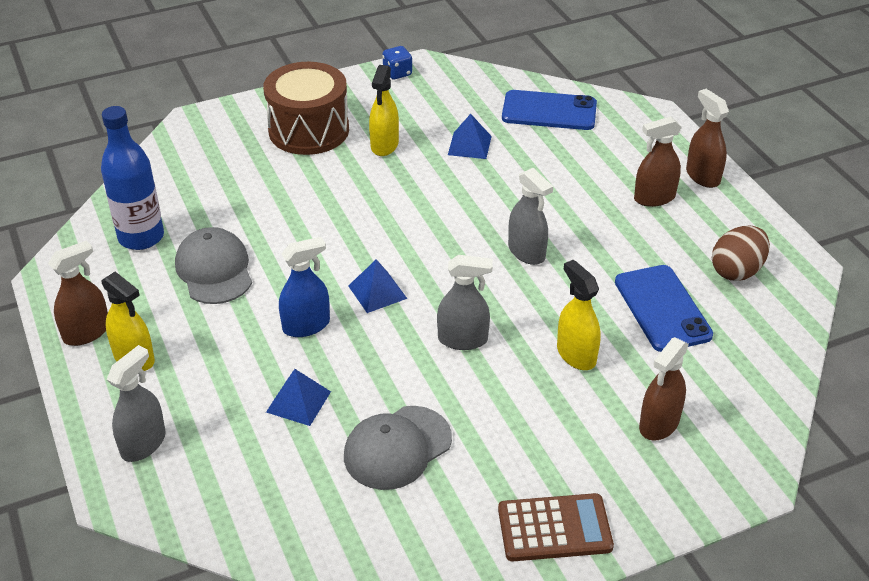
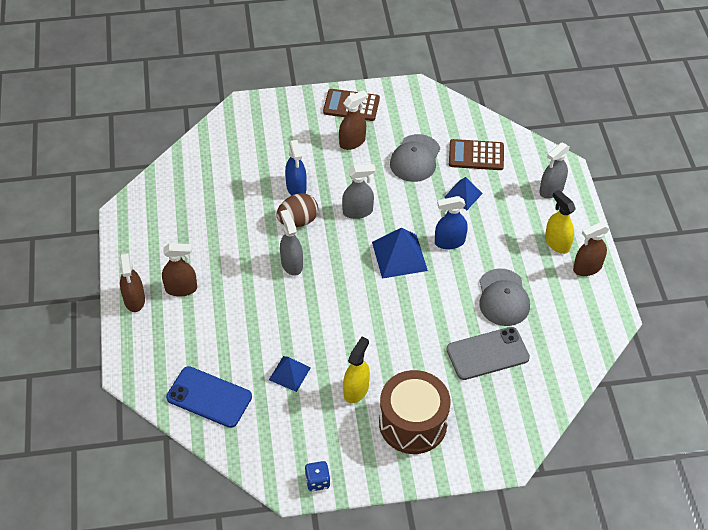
camera: 165 degrees left, 10 degrees up
(141, 237) = (553, 338): blue bottle -> none
(229, 206) = (487, 354): none -> grey phone
(287, 479) = (476, 155): none -> brown calculator
(377, 292) = (399, 256): blue pyramid -> blue pyramid, size x1.59
(397, 448) = (415, 158): grey cap -> grey cap turned 135 degrees clockwise
(463, 339) = (357, 211): grey spray bottle -> grey spray bottle turned 150 degrees clockwise
(576, 355) = (296, 187): yellow spray bottle -> blue spray bottle
(659, 424) = (273, 140): brown spray bottle -> brown spray bottle (352, 142)
(662, 308) = (229, 204): blue phone -> none
(736, 271) = (167, 219): brown egg -> brown egg (298, 221)

